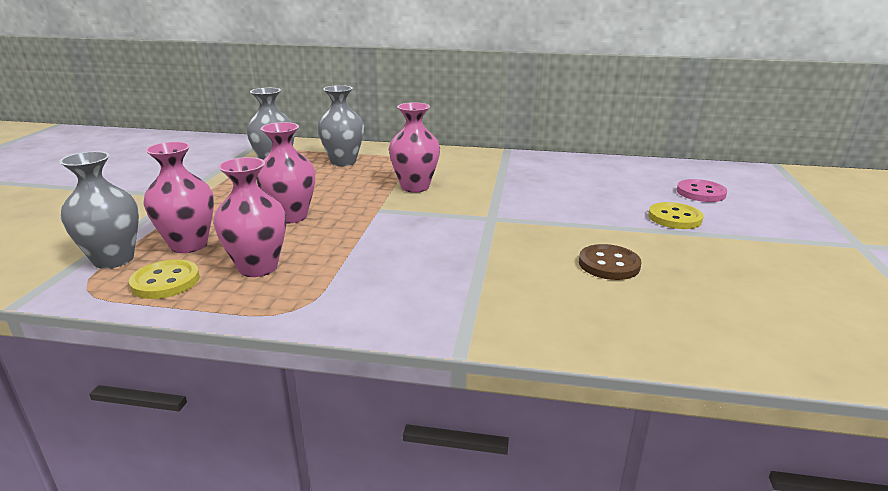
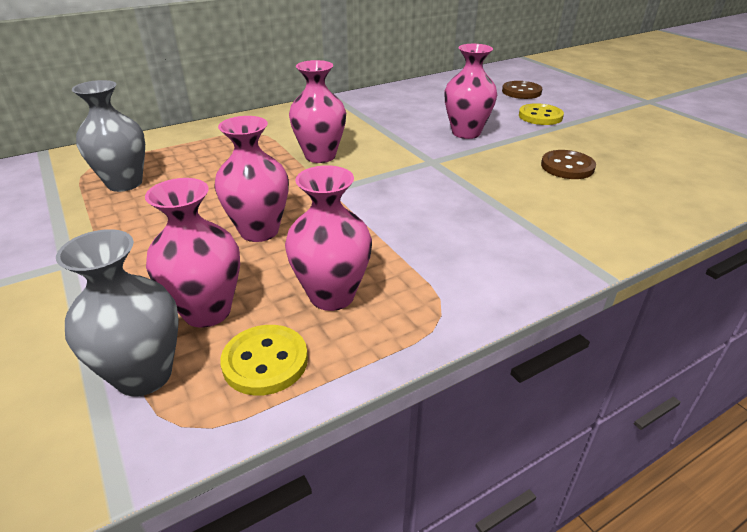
camera: 40 degrees left, 10 degrees up
(343, 162) = (199, 154): grey vase -> none
(566, 208) = (466, 133): none -> pink vase
(700, 193) = (521, 92): pink button -> brown button

